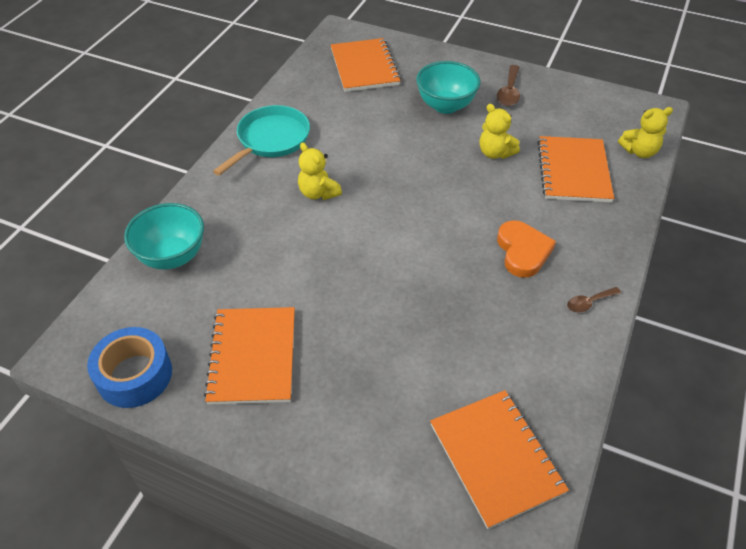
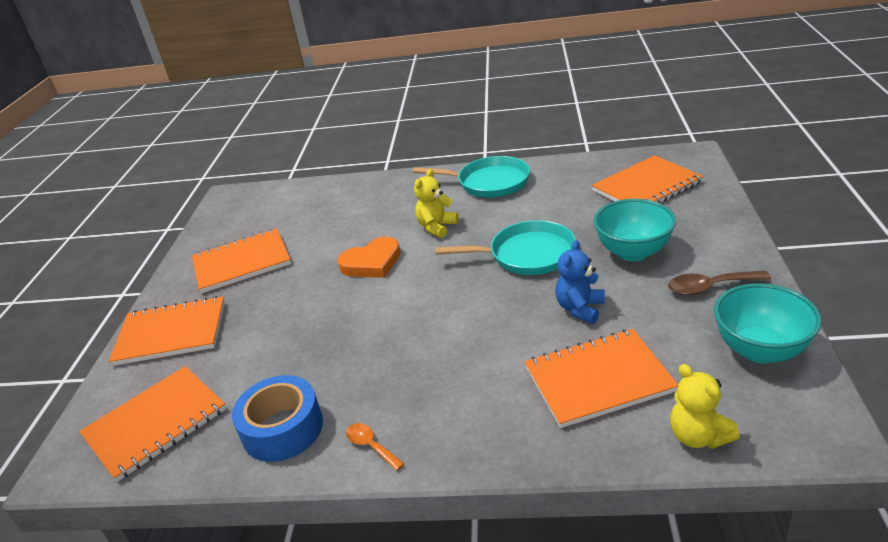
camera: 75 degrees right, 15 degrees down
(134, 375) = (215, 225): blue tape -> blue tape (282, 429)
(172, 256) = (328, 195): turquoise bowl -> turquoise bowl (760, 350)
(349, 438) = (171, 333): none -> orange notebook
(407, 155) = (527, 255): none -> turquoise pan
(495, 153) = (580, 309): yellow teddy bear -> blue teddy bear
(523, 251) = (427, 373): orange heart -> orange heart (372, 263)
(589, 303) = (371, 446): brown spoon -> orange spoon

